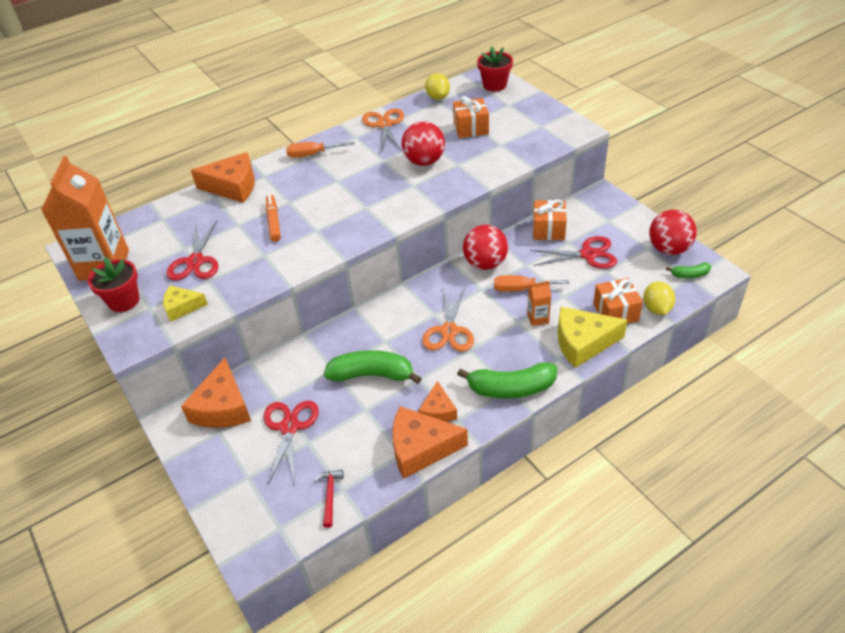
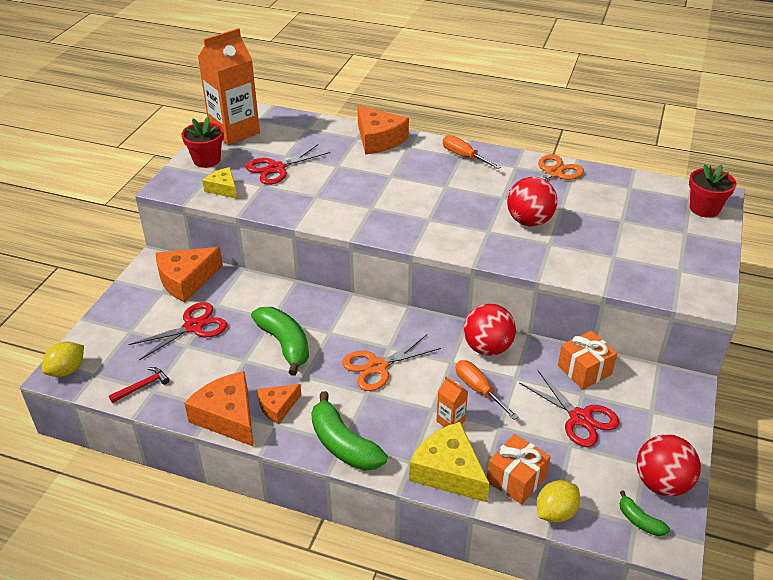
camera: 50 degrees right, 5 degrees down
(273, 221) = (359, 180): orange marker -> none
(438, 97) = (635, 183): yellow lemon -> yellow lemon (67, 370)
(471, 128) = (615, 226): orange gift -> none

